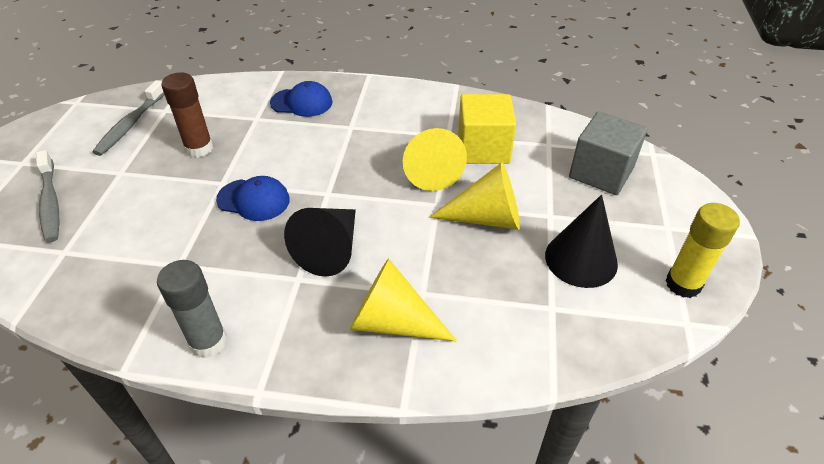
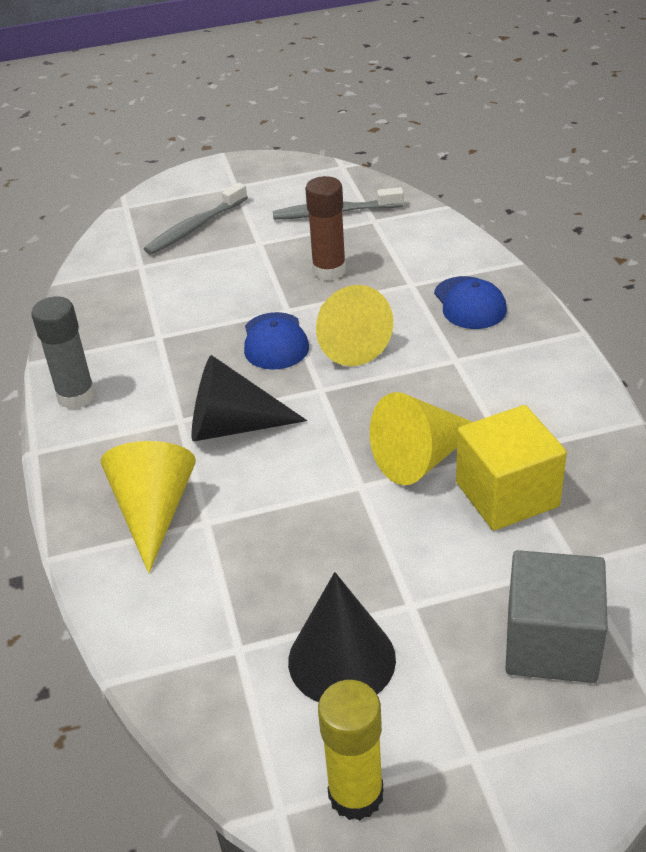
camera: 70 degrees right, 5 degrees down
(486, 218) = (364, 540): yellow cone -> yellow cone (347, 342)

